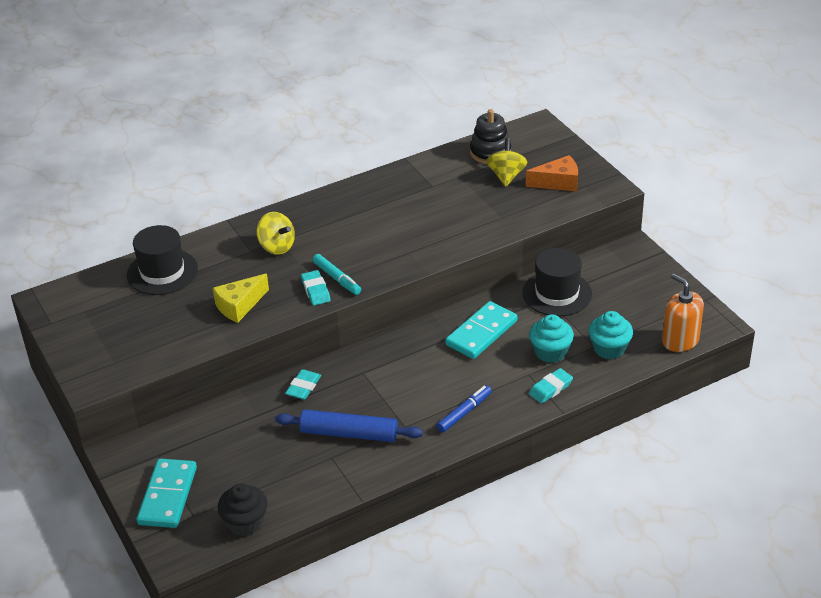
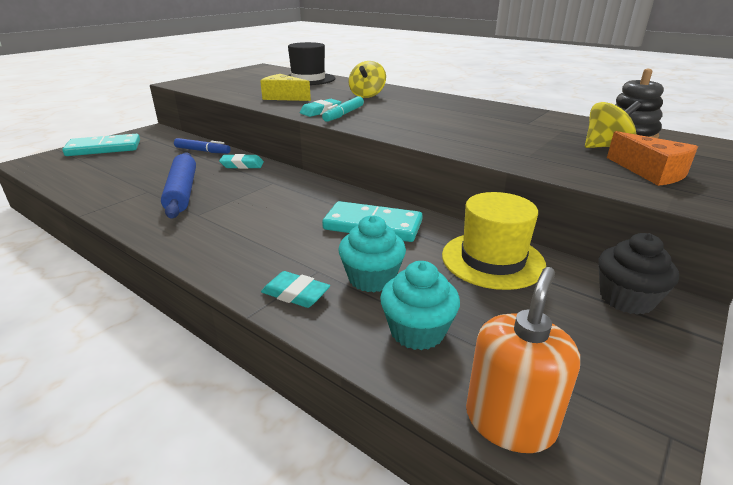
camera: 65 degrees right, 10 degrees down
(245, 522) = (63, 175): black cupcake -> black cupcake (626, 299)
(464, 412) = (227, 242): blue marker -> blue marker (202, 151)
(557, 293) = (492, 260): black hat -> yellow hat

